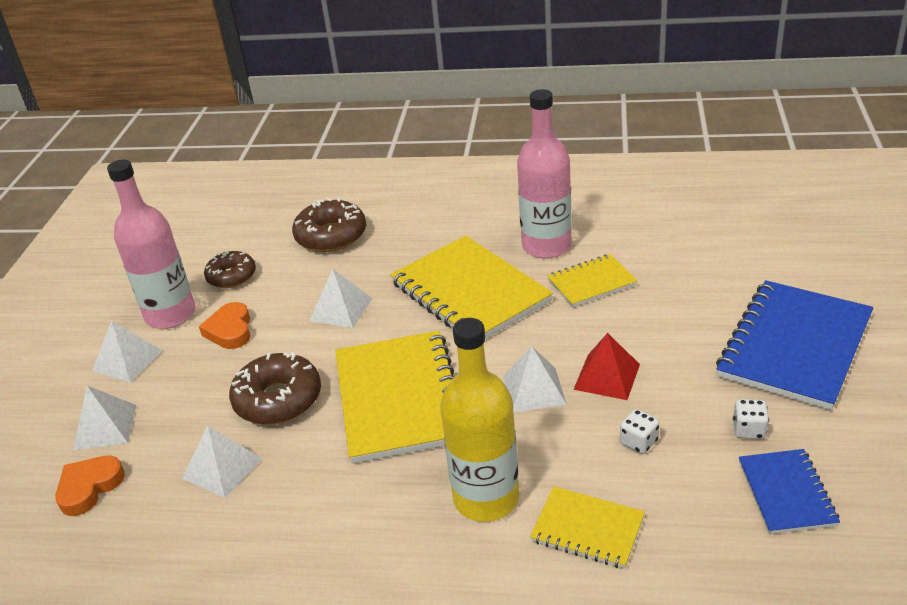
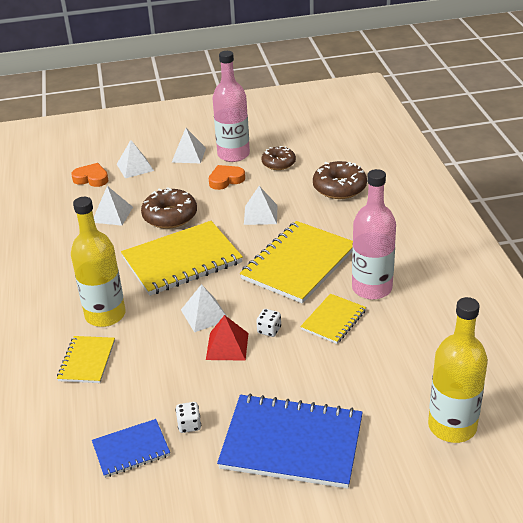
camera: 70 degrees right, 0 degrees up
(591, 283) = (333, 320): yellow notebook -> yellow notebook turned 75 degrees clockwise
(639, 442) = (165, 371): white dice -> white dice (269, 330)
(785, 235) = (452, 426): none -> yellow bottle

